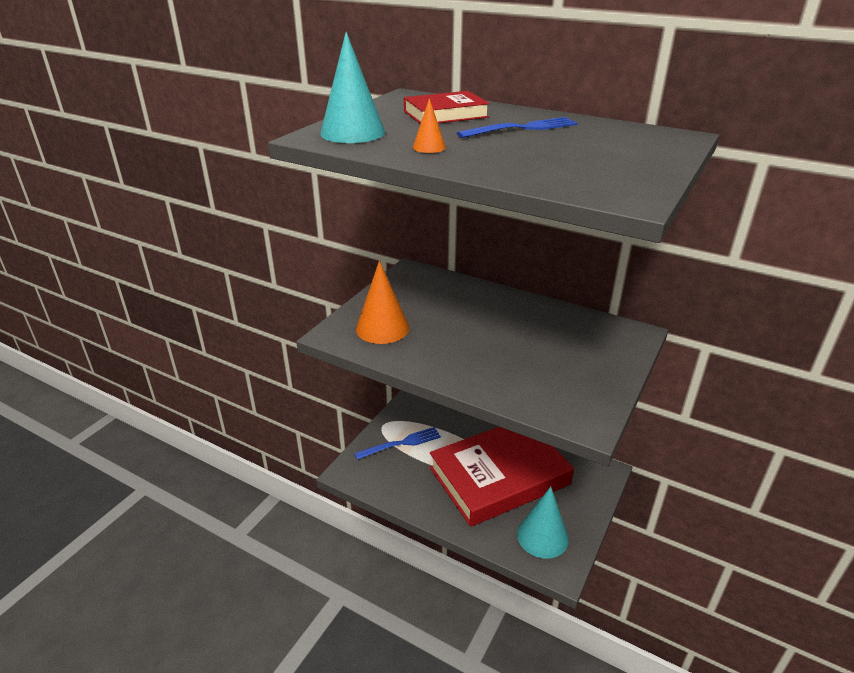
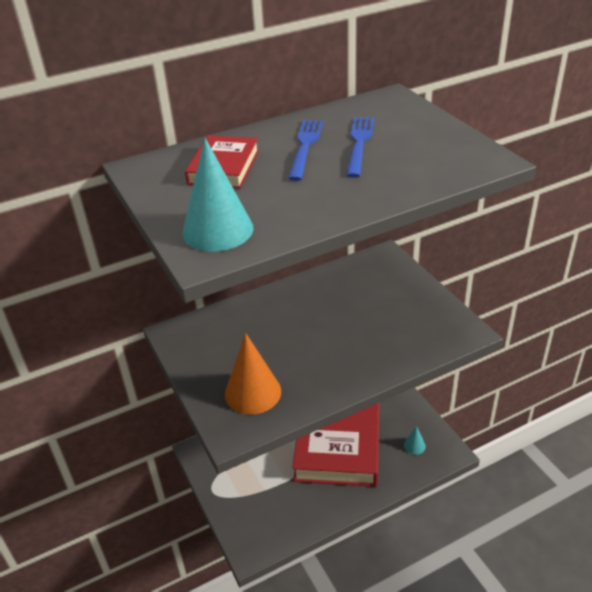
camera: 55 degrees left, 5 degrees up
(401, 443) = (248, 488): blue fork -> blue fork (359, 143)
(429, 147) = (304, 203): orange cone -> none
(542, 536) = (414, 446): turquoise cone -> turquoise cone, size x0.49

